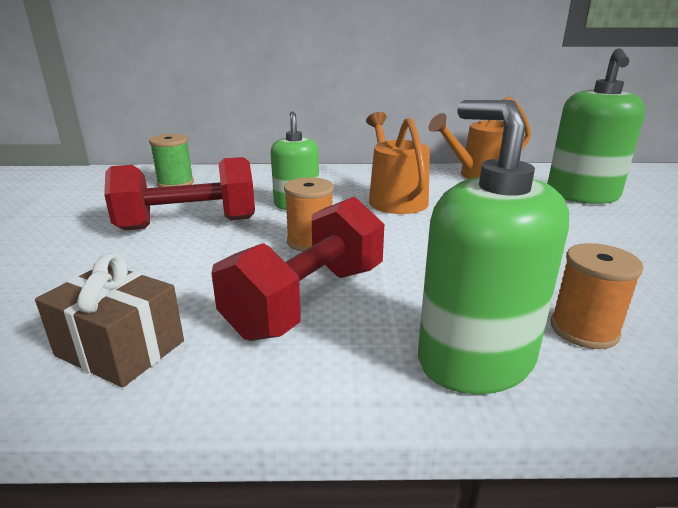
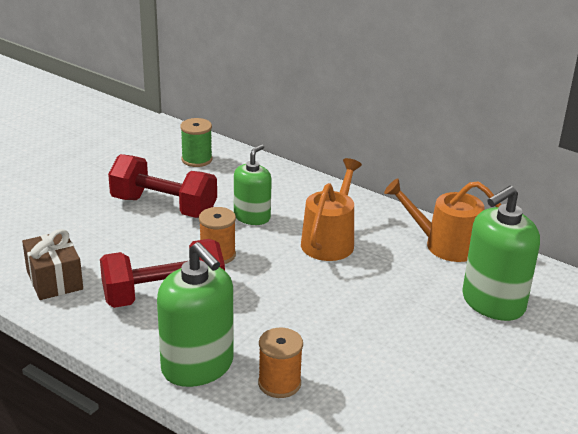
camera: 35 degrees right, 5 degrees up
(475, 359) = (197, 366): green soap dispenser -> green soap dispenser turned 135 degrees clockwise

